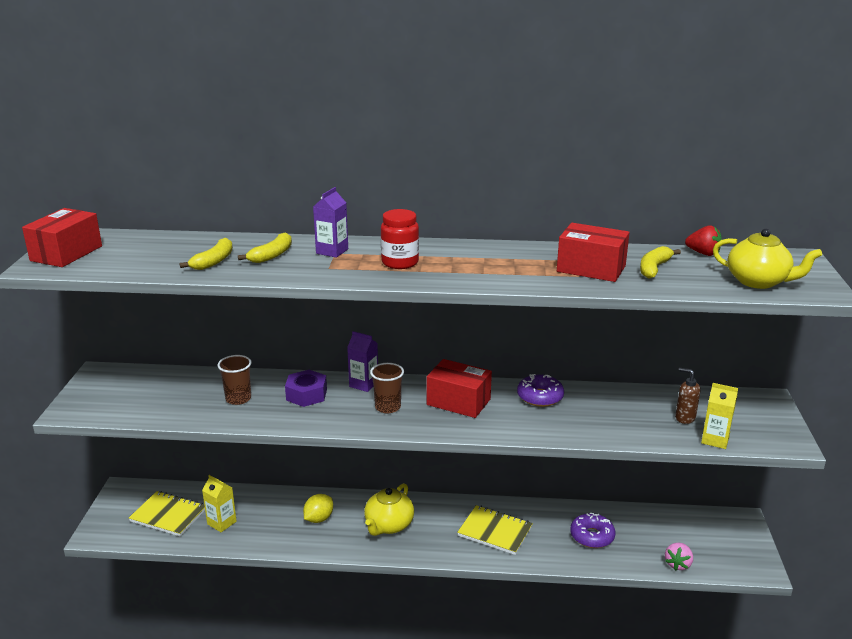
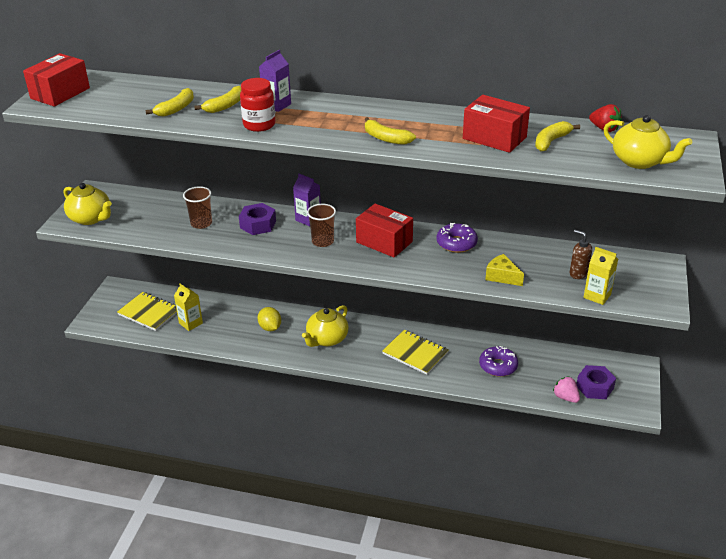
camera: 10 degrees right, 10 degrees up
(100, 403) = (91, 218): none -> yellow teapot
(319, 519) = (270, 328): yellow lemon -> yellow lemon turned 75 degrees counterclockwise
(400, 263) = (330, 120): red jar -> red jar (259, 125)
(471, 276) = (386, 138): none -> yellow banana
(603, 428) = (502, 276): none -> yellow cheese
(678, 564) = (565, 397): pink strawberry -> pink strawberry turned 105 degrees clockwise
(705, 548) = (594, 387): none -> purple nut

